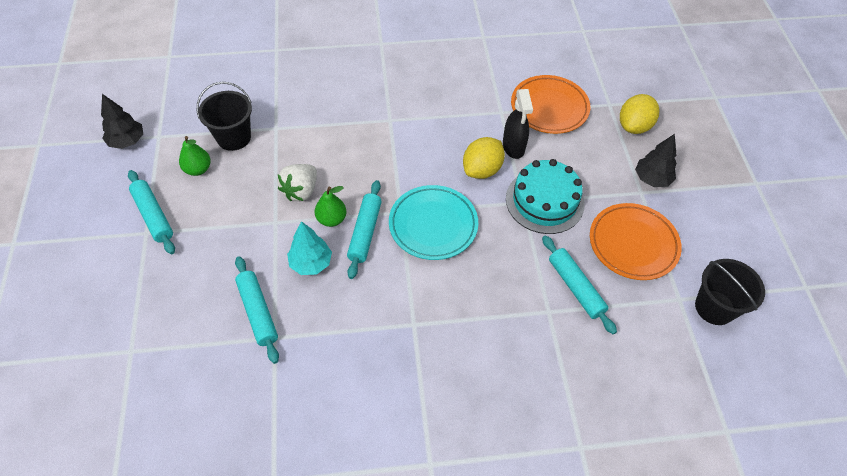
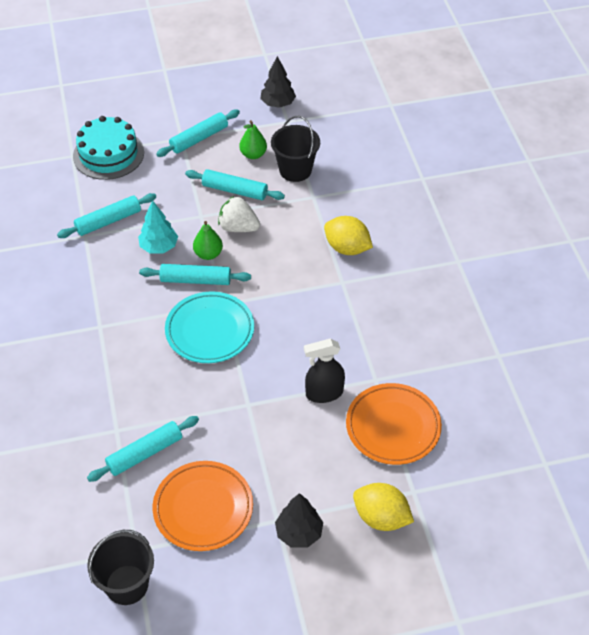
camera: 85 degrees right, 5 degrees down
(247, 190) = (234, 190): none -> turquoise rolling pin
(482, 170) = (286, 366): yellow lemon -> yellow lemon (347, 248)
(544, 201) = (252, 424): turquoise cake -> turquoise cake (108, 154)

